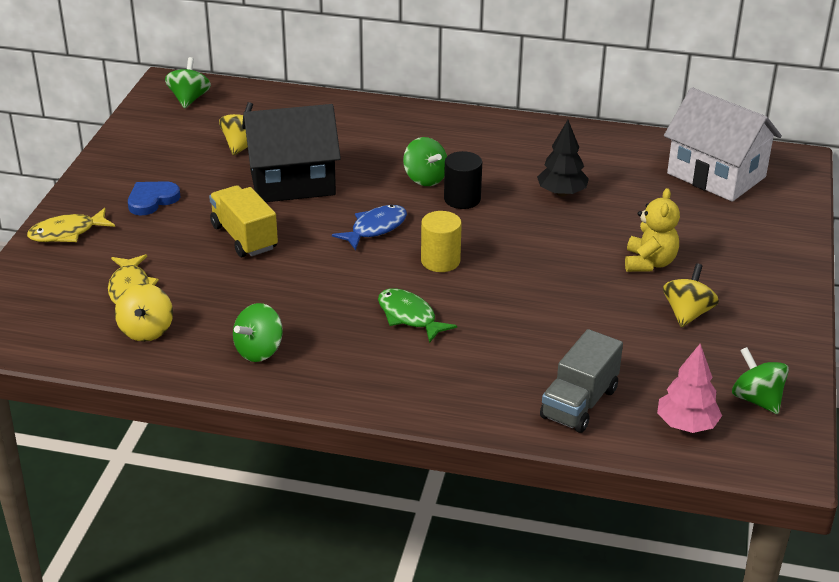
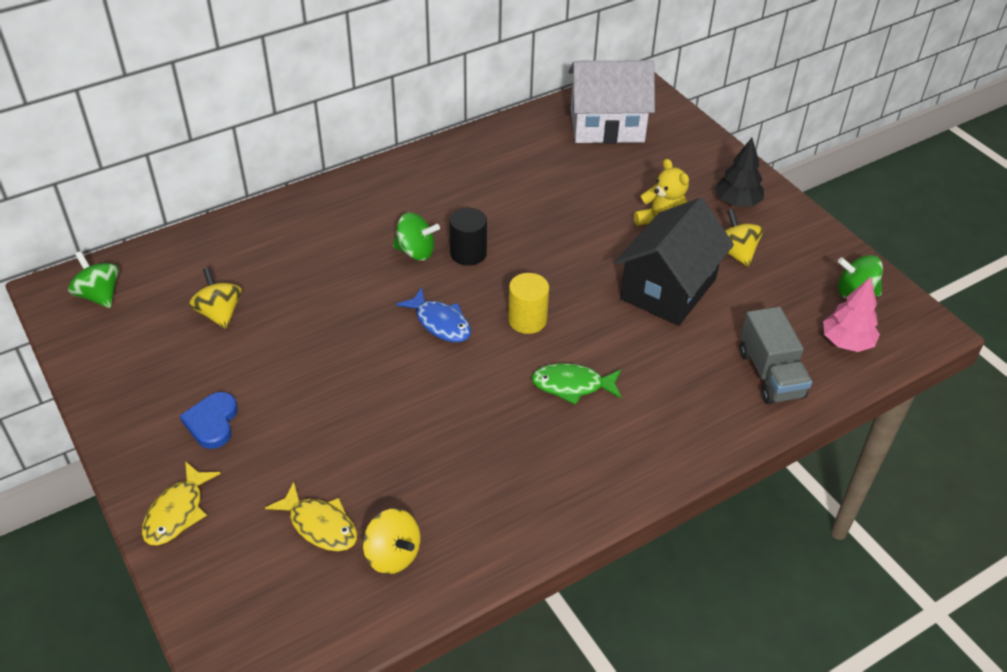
camera: 45 degrees left, 10 degrees up
(244, 237) = (347, 403): yellow truck -> none
(259, 351) = (508, 501): green spinning top -> none
(292, 182) = (314, 323): black house -> black house (668, 289)
(375, 228) = (440, 323): blue fish -> blue fish turned 135 degrees clockwise
(561, 193) = (529, 203): black tree -> black tree (737, 202)

